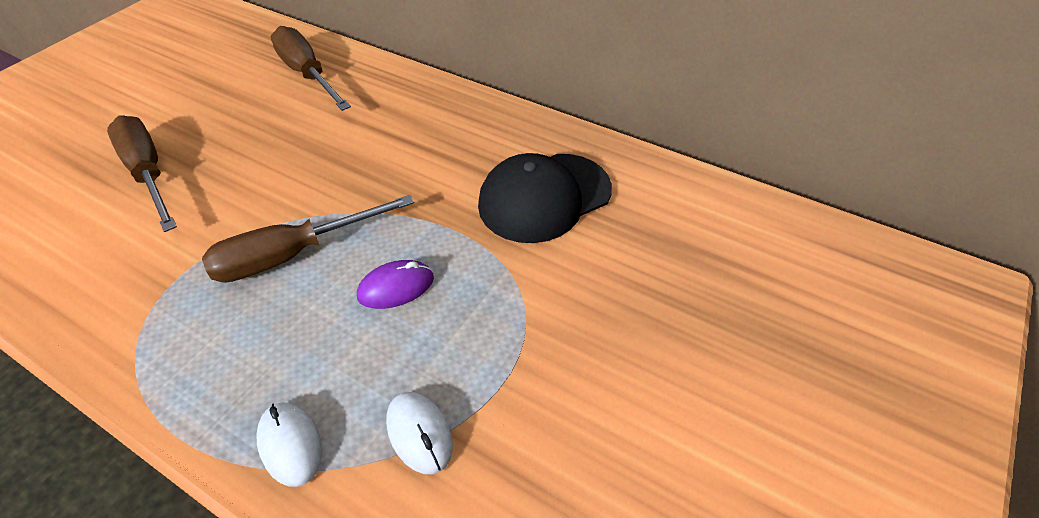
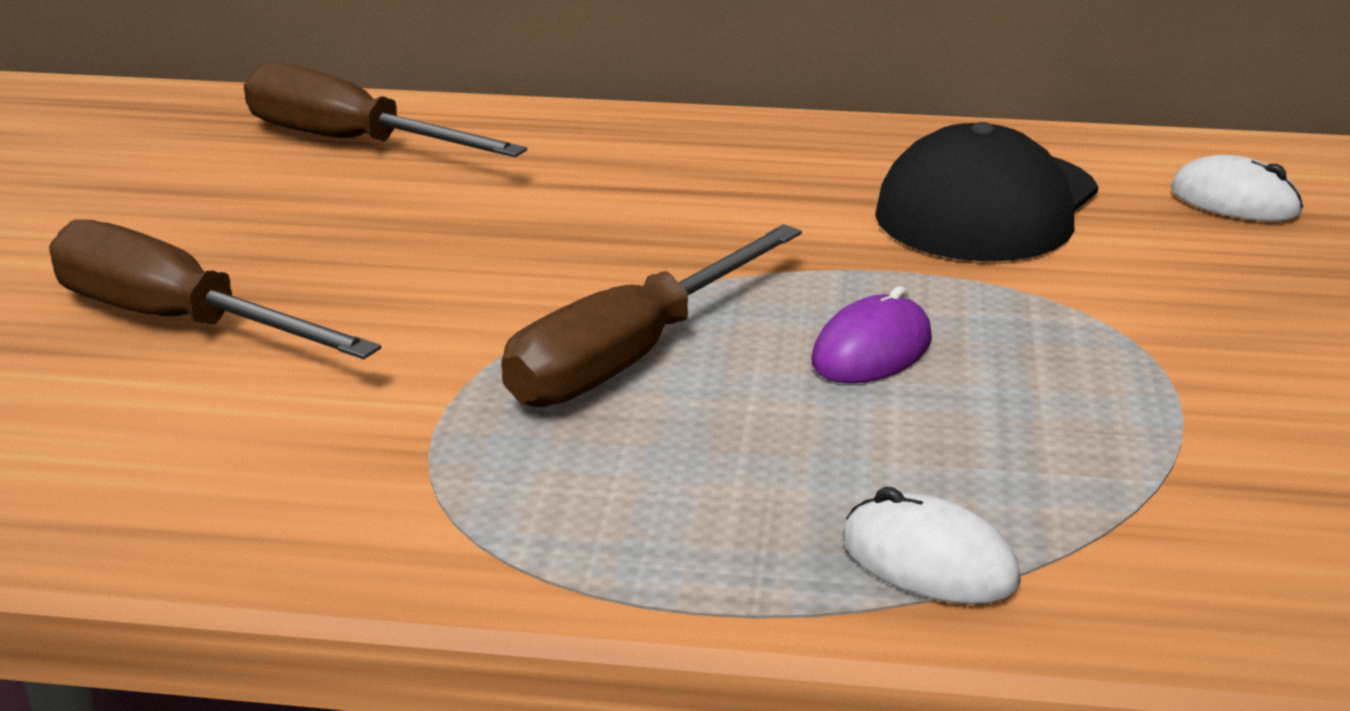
camera: 25 degrees left, 20 degrees down
(419, 433) = (1125, 491): white mouse -> white mouse (1235, 201)

